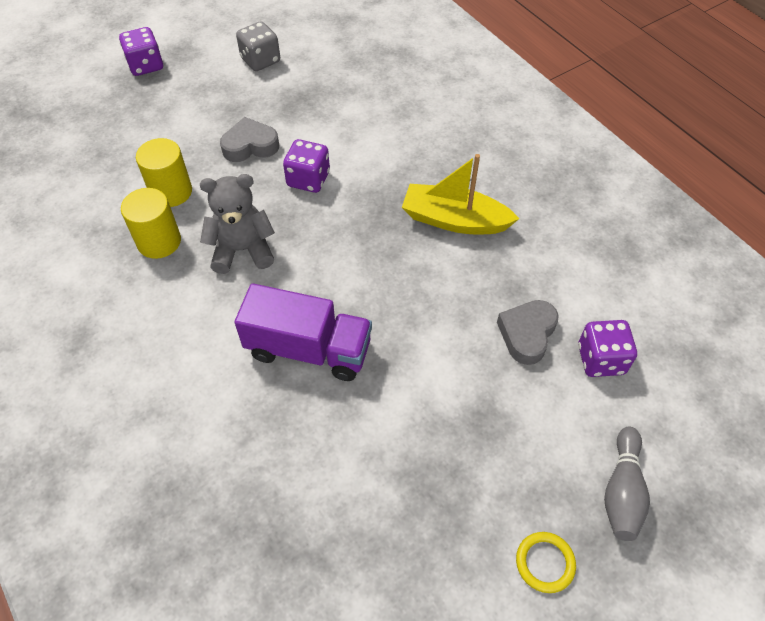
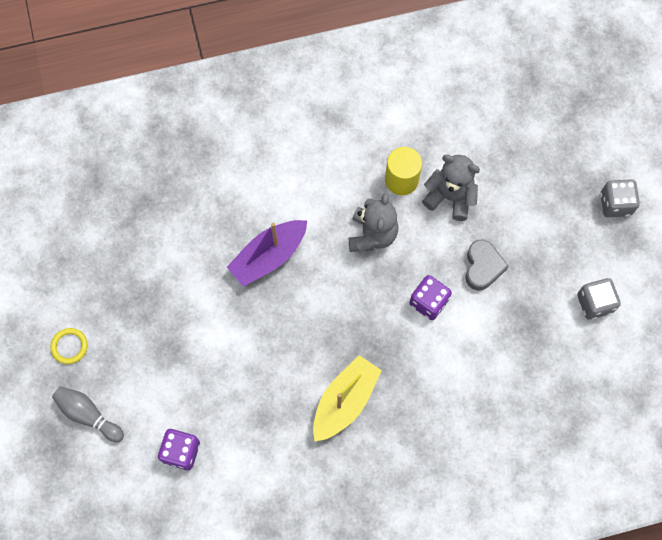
camera: 110 degrees right, 15 degrees up
(146, 65) = (615, 204): purple dice -> grey dice
(171, 192) = (450, 197): yellow cylinder -> grey teddy bear
(308, 349) = (269, 257): purple truck -> purple boat
(527, 334) = (222, 409): grey heart -> none

